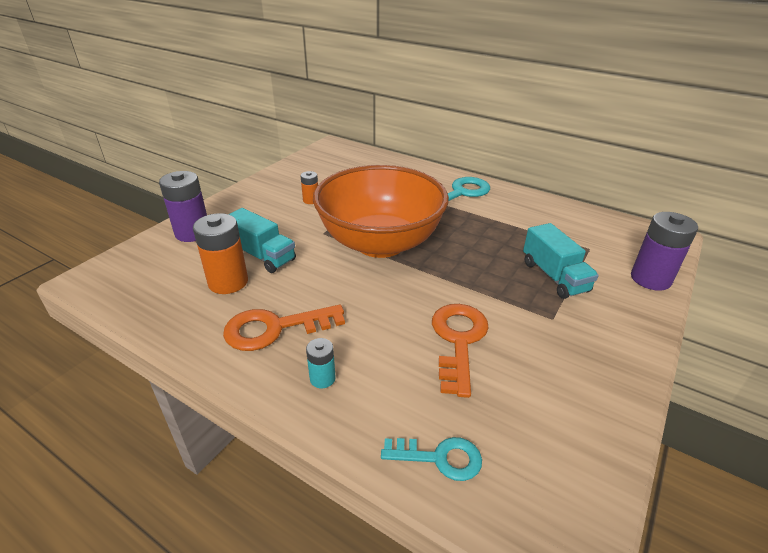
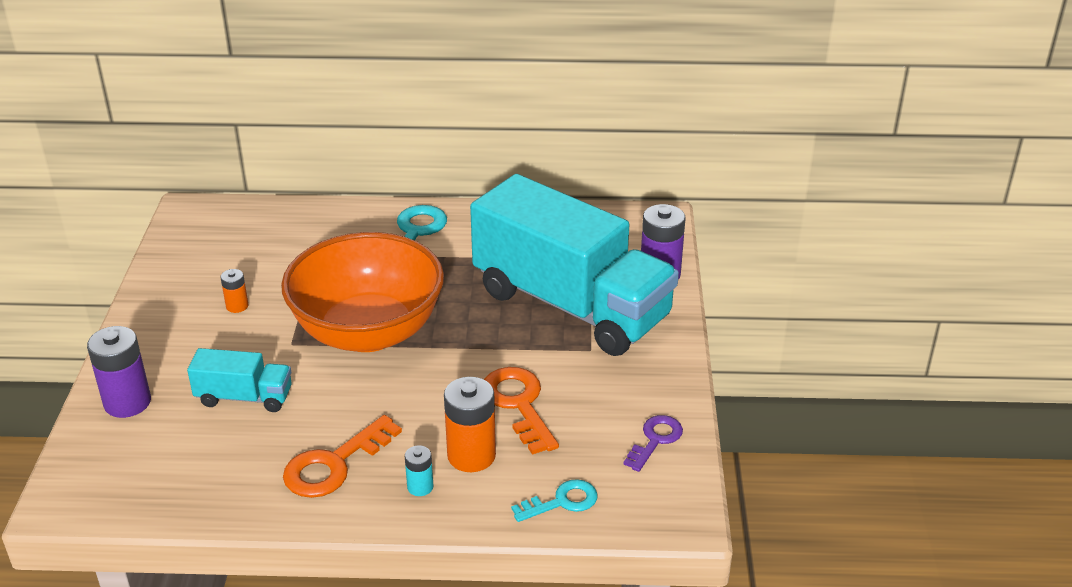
camera: 30 degrees left, 0 degrees up
(228, 282) = (236, 440): orange battery -> orange battery (471, 455)
(554, 276) = (571, 305): turquoise truck -> turquoise truck, size x2.35
(577, 434) = (655, 440): none -> purple key

